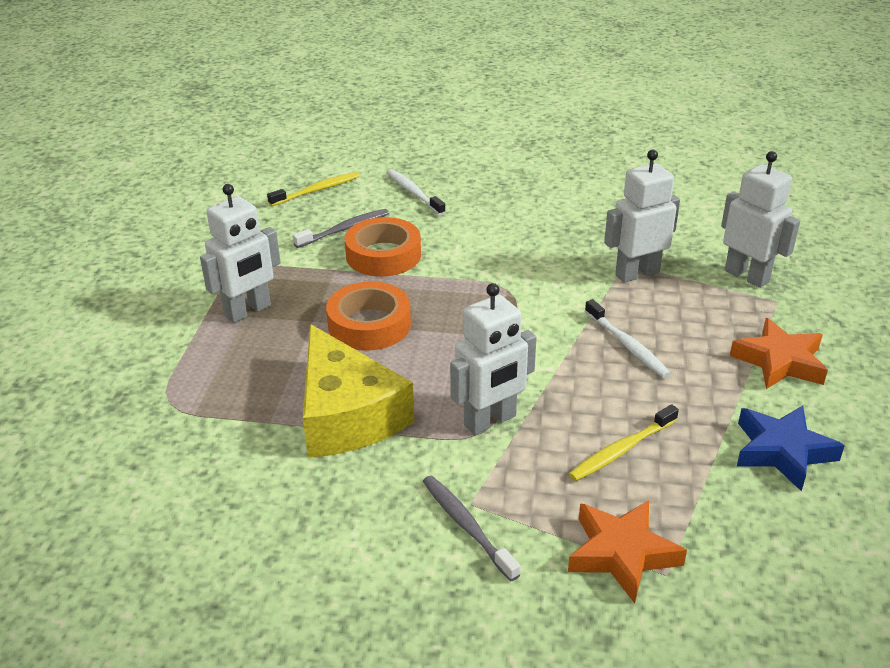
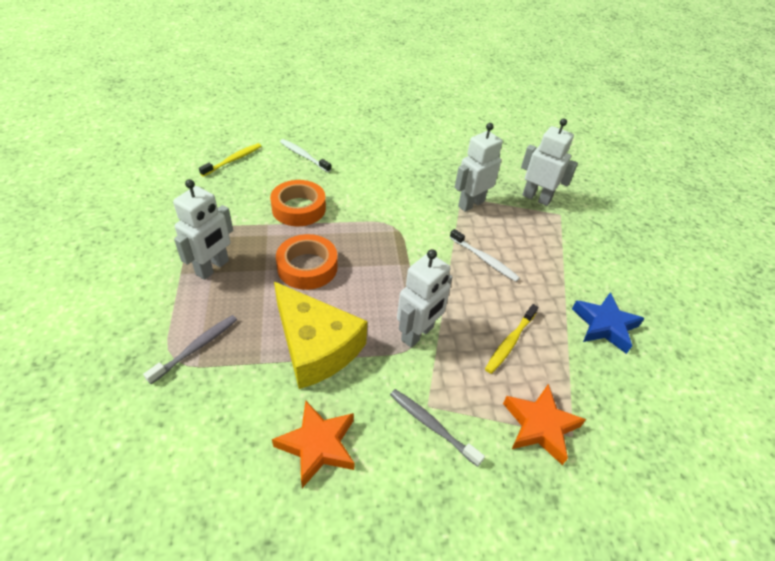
camera: 20 degrees left, 10 degrees up
(344, 229) = (264, 190): grey toothbrush -> grey toothbrush (196, 348)
(779, 361) = (578, 258): orange star -> orange star (318, 445)

